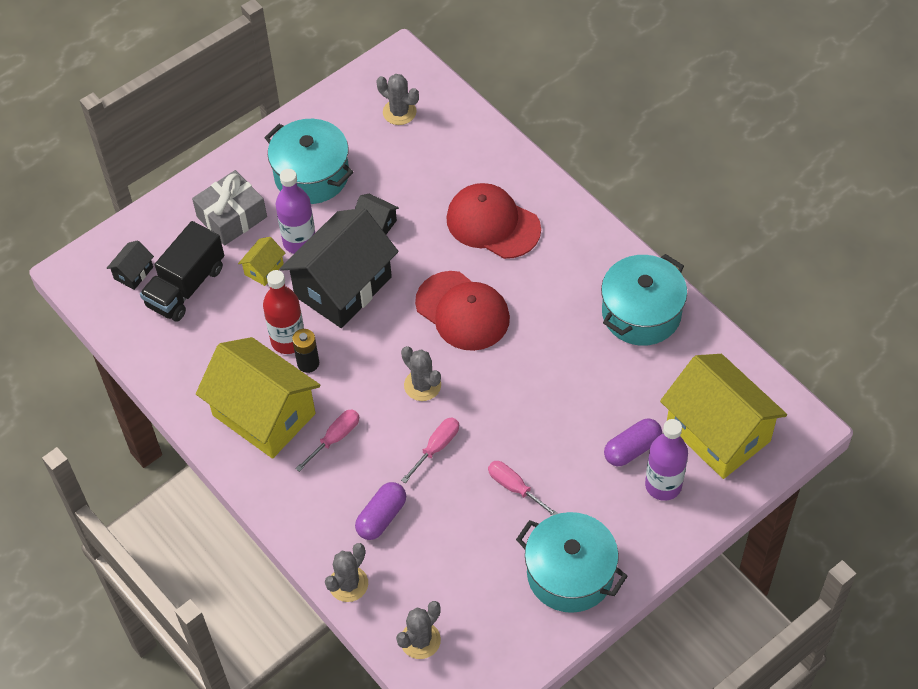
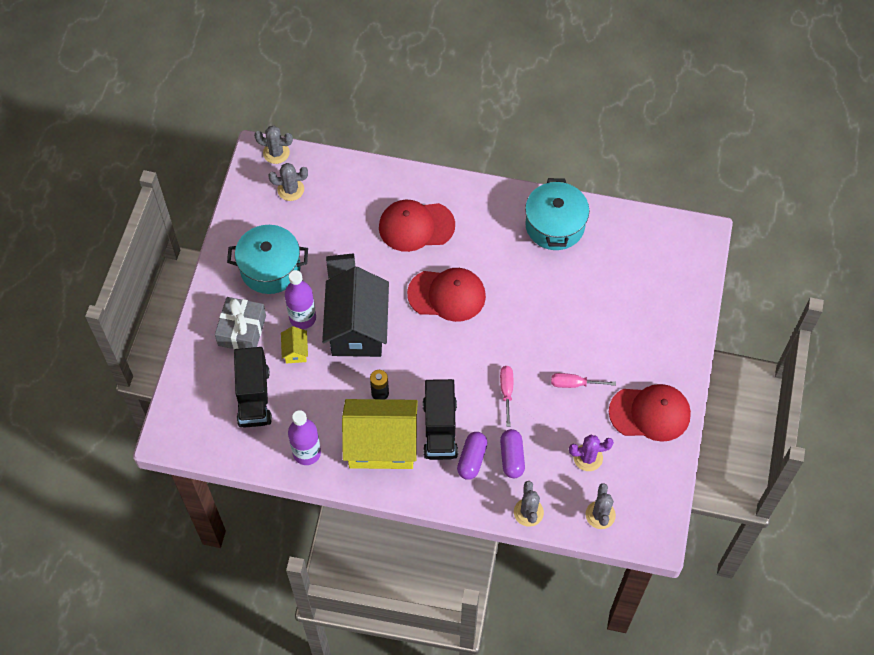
camera: 40 degrees left, 5 degrees up
(133, 273) = (209, 411): black house -> none
(288, 340) = (354, 387): red bottle -> none
(335, 438) = (440, 429): pink screwdriver -> black truck
(422, 385) = (464, 358): grey cactus -> grey cactus (276, 153)
(460, 573) = (588, 457): none -> purple cactus
(570, 574) = (650, 413): turquoise pot -> red cap
(632, 449) = (620, 313): purple capsule -> purple capsule (472, 459)
(663, 485) = (656, 323): purple bottle -> purple bottle (307, 453)
(718, 432) = (660, 270): yellow house -> none

